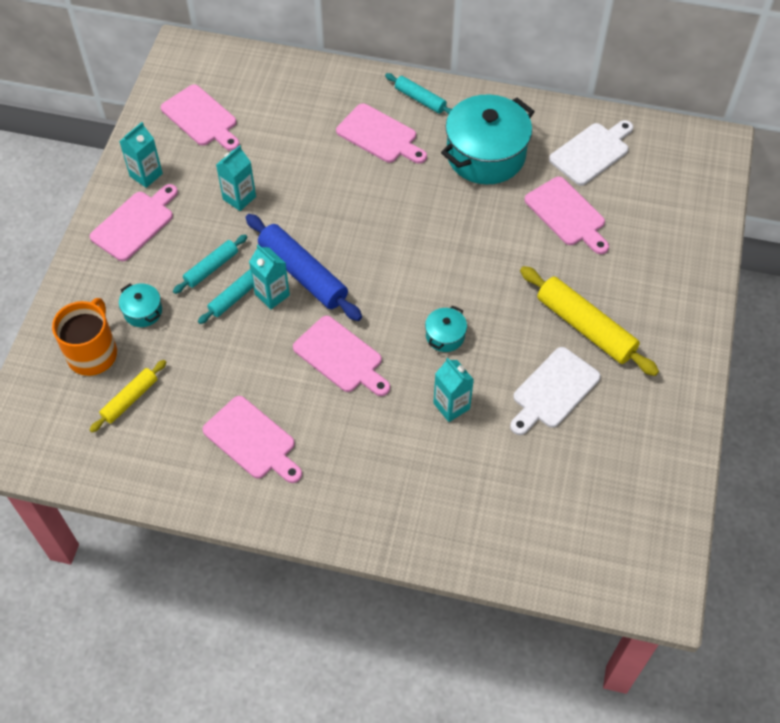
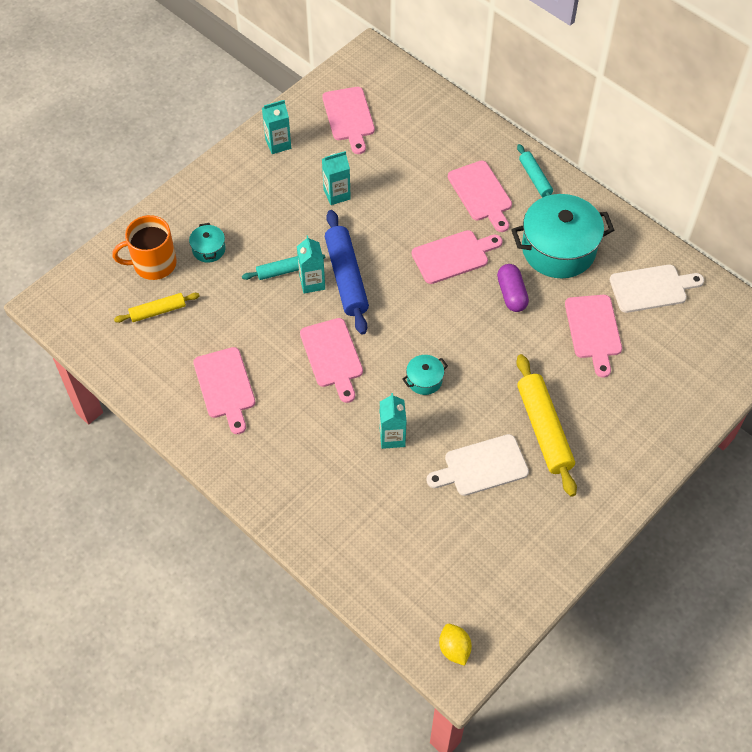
camera: 30 degrees right, 0 degrees up
(93, 353) = (153, 264): orange mug -> orange mug turned 150 degrees counterclockwise
(135, 224) = (246, 179): pink cutting board -> pink cutting board (453, 256)
(211, 268) = (280, 240): turquoise rolling pin -> none
(471, 216) = (511, 294): none -> purple capsule
(646, 577) = (454, 649): none -> yellow lemon

